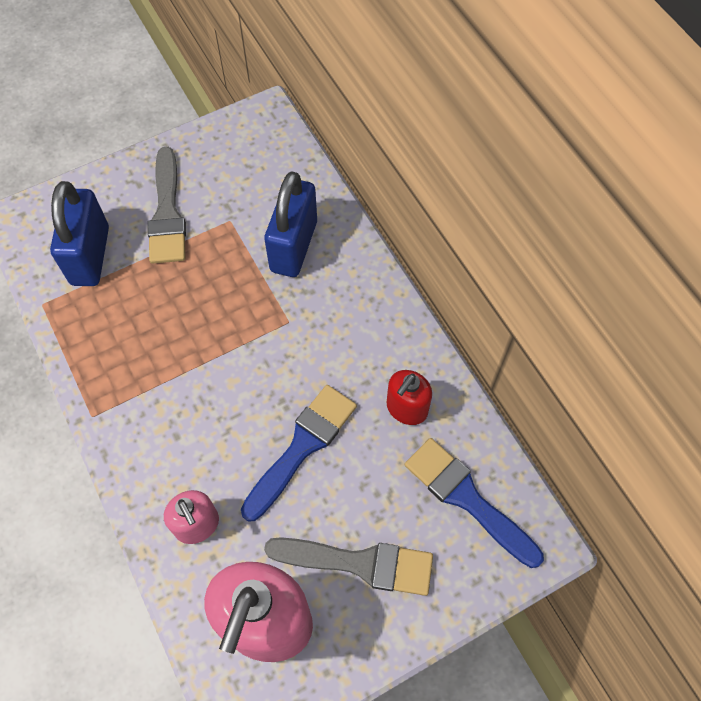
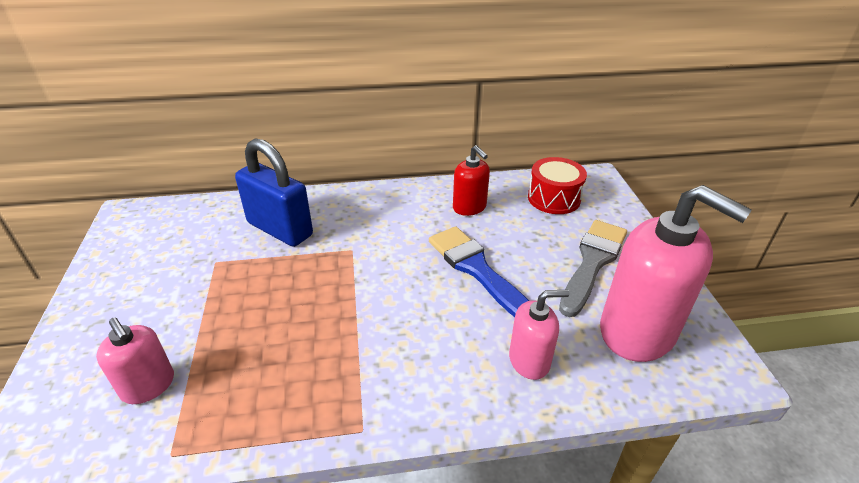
camera: 70 degrees left, 25 degrees down
(90, 256) = (148, 386): blue padlock -> pink soap dispenser
(167, 213) = (161, 304): grey brush -> none
(467, 499) = (554, 198): blue brush -> red drum

